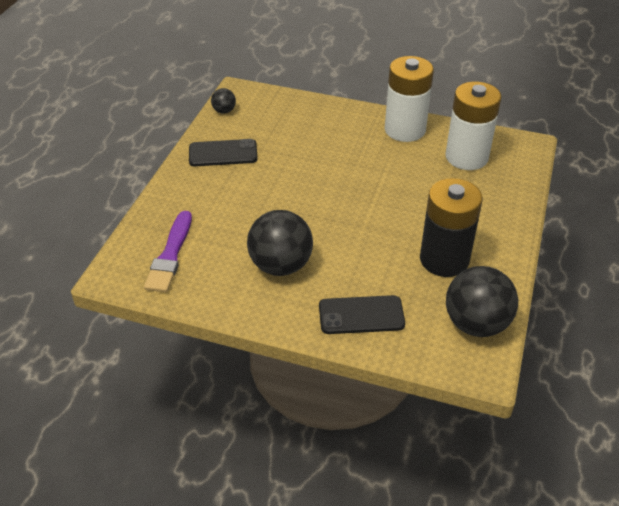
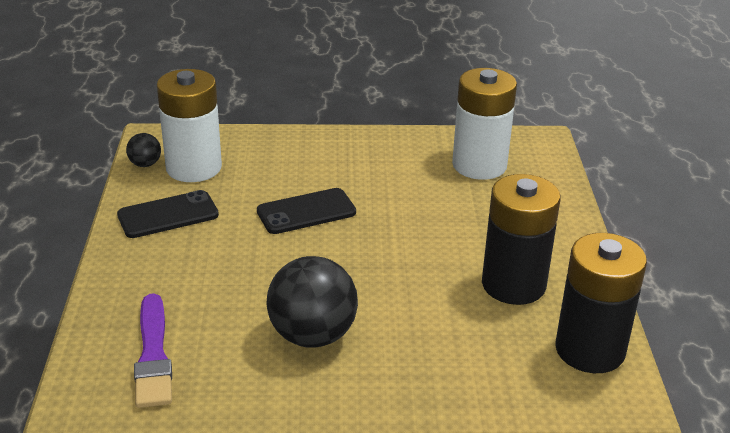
camera: 20 degrees left, 10 degrees down
(361, 315) = (446, 372): black phone -> black phone (306, 212)
(405, 130) = (390, 148): white battery -> white battery (193, 168)
(476, 324) = (590, 350): black ball -> black battery

